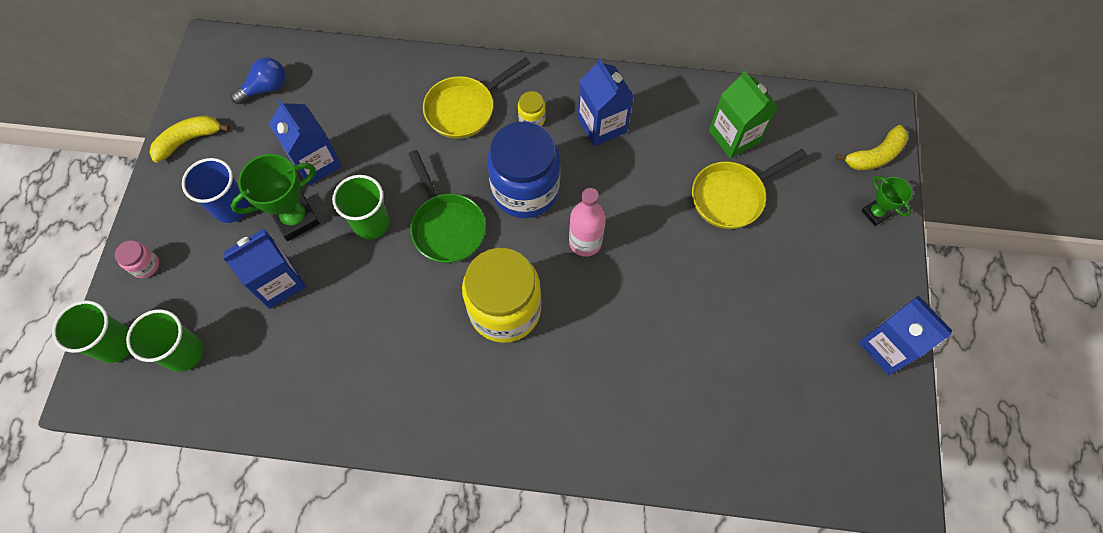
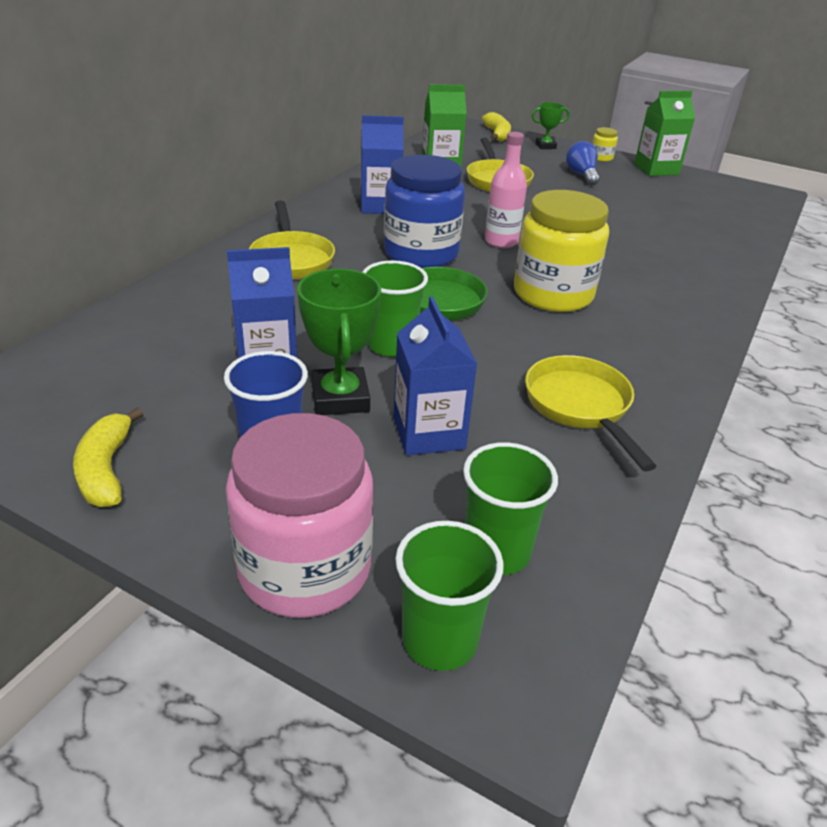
camera: 70 degrees left, 30 degrees down
(145, 265) = (304, 568): pink jar -> pink jar, size x2.43
(266, 88) = (100, 378): blue light bulb -> blue light bulb (581, 175)
(344, 367) = (580, 407): none -> yellow pan
(532, 119) = (341, 232): yellow jar -> yellow jar (601, 158)
(887, 346) = (656, 169): blue carton -> green carton

